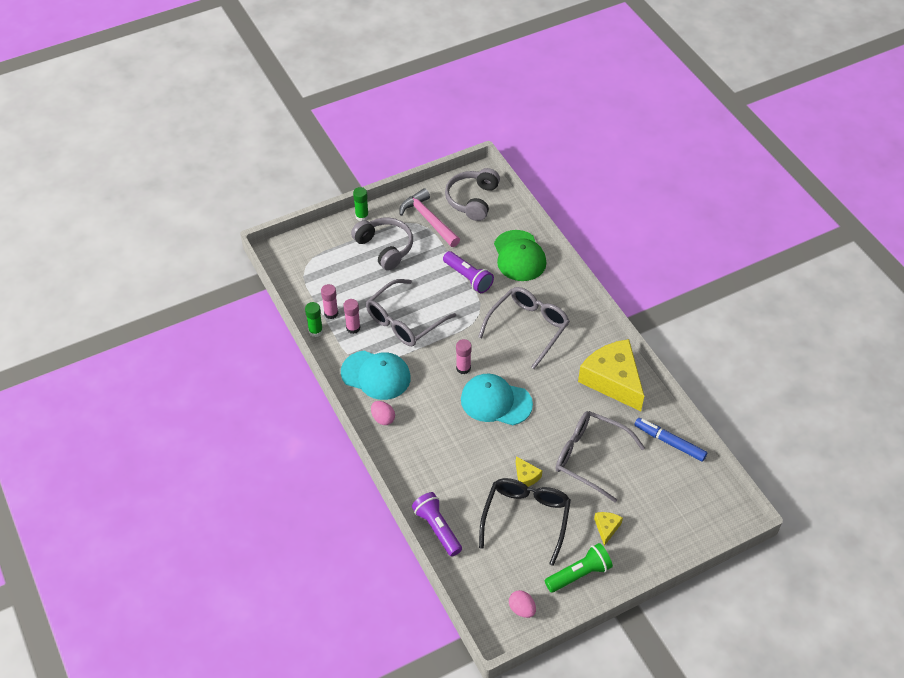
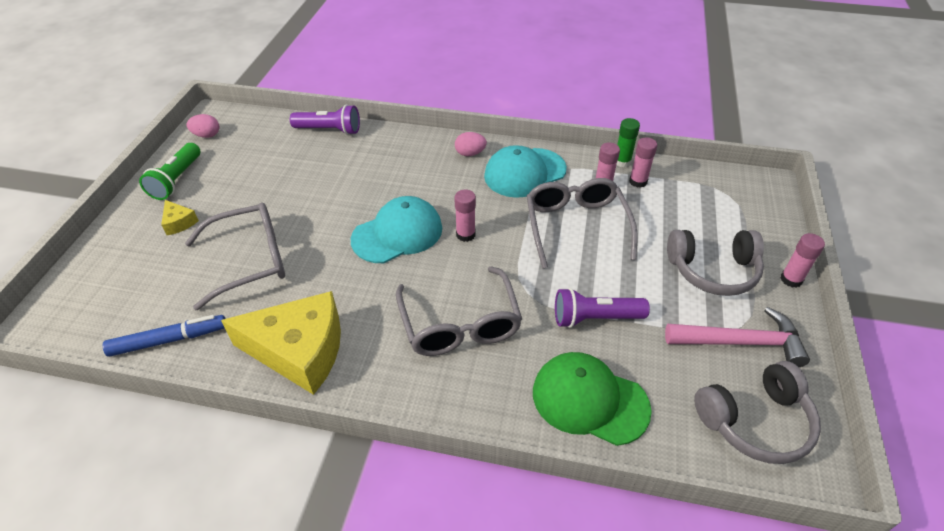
camera: 130 degrees right, 5 degrees down
(362, 216) = (791, 279): green glue stick -> pink glue stick
(472, 200) = (755, 421): grey headphones -> grey headphones turned 105 degrees clockwise
(526, 476) = (297, 204): yellow cheese -> none
(526, 518) = (263, 180): black glasses -> none

